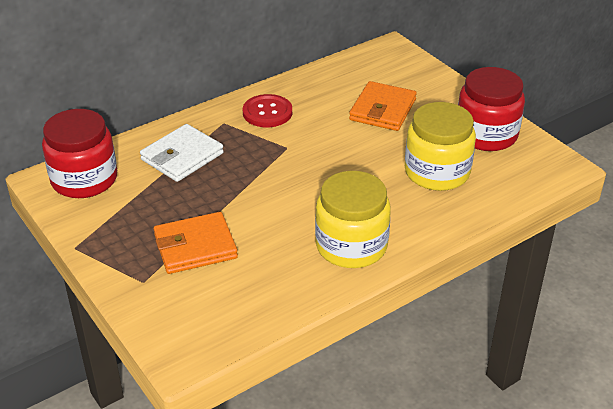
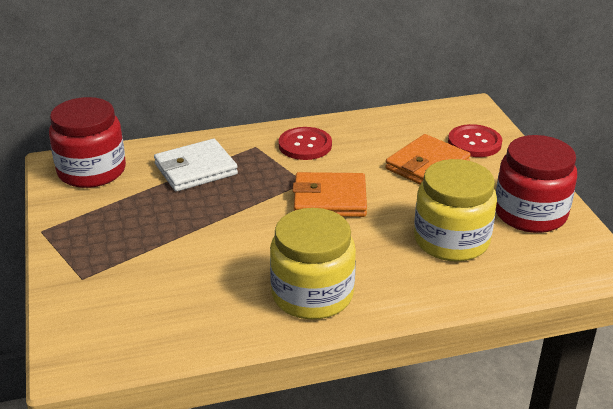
camera: 20 degrees right, 5 degrees down
(195, 246) = (153, 257): orange wallet -> orange wallet (329, 199)
(410, 80) = (474, 143): none -> red button

